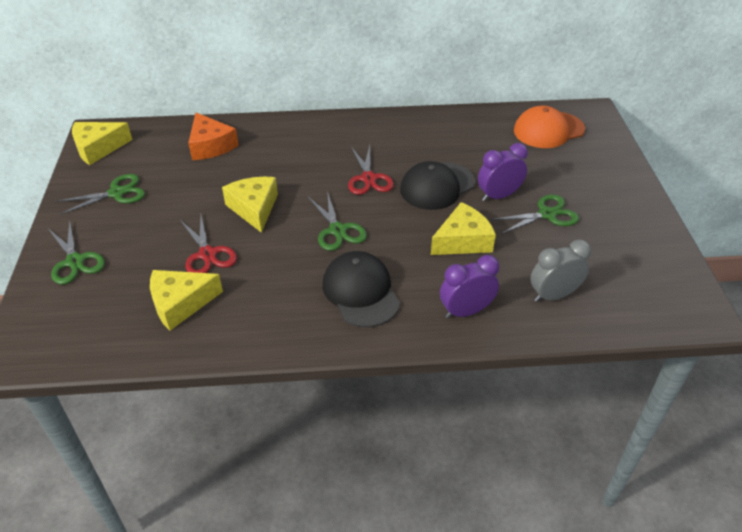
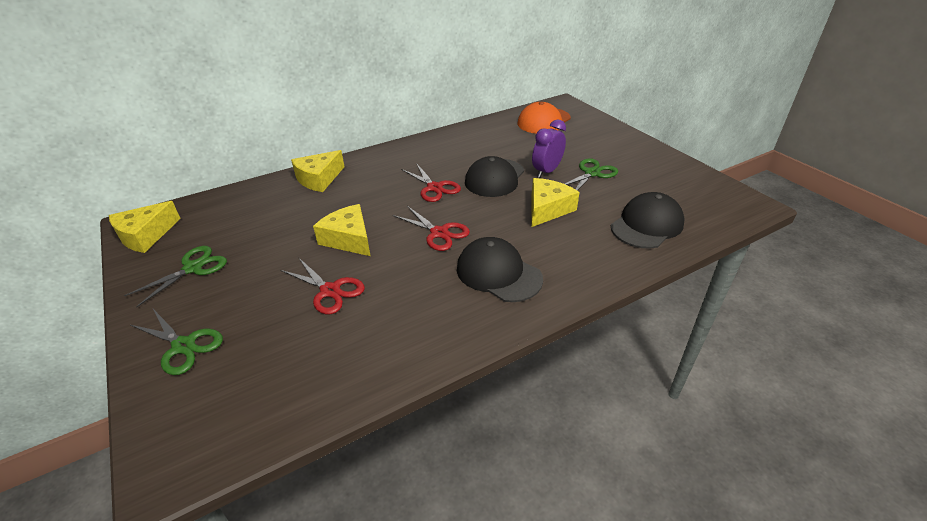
camera: 25 degrees left, 5 degrees down
(180, 303) = (333, 344): yellow cheese -> yellow cheese (319, 179)
(211, 146) = (268, 202): orange cheese -> none
(337, 230) = (439, 233): green scissors -> red scissors
(466, 311) = (595, 258): purple clock -> none
(553, 295) = (647, 225): grey clock -> black cap

